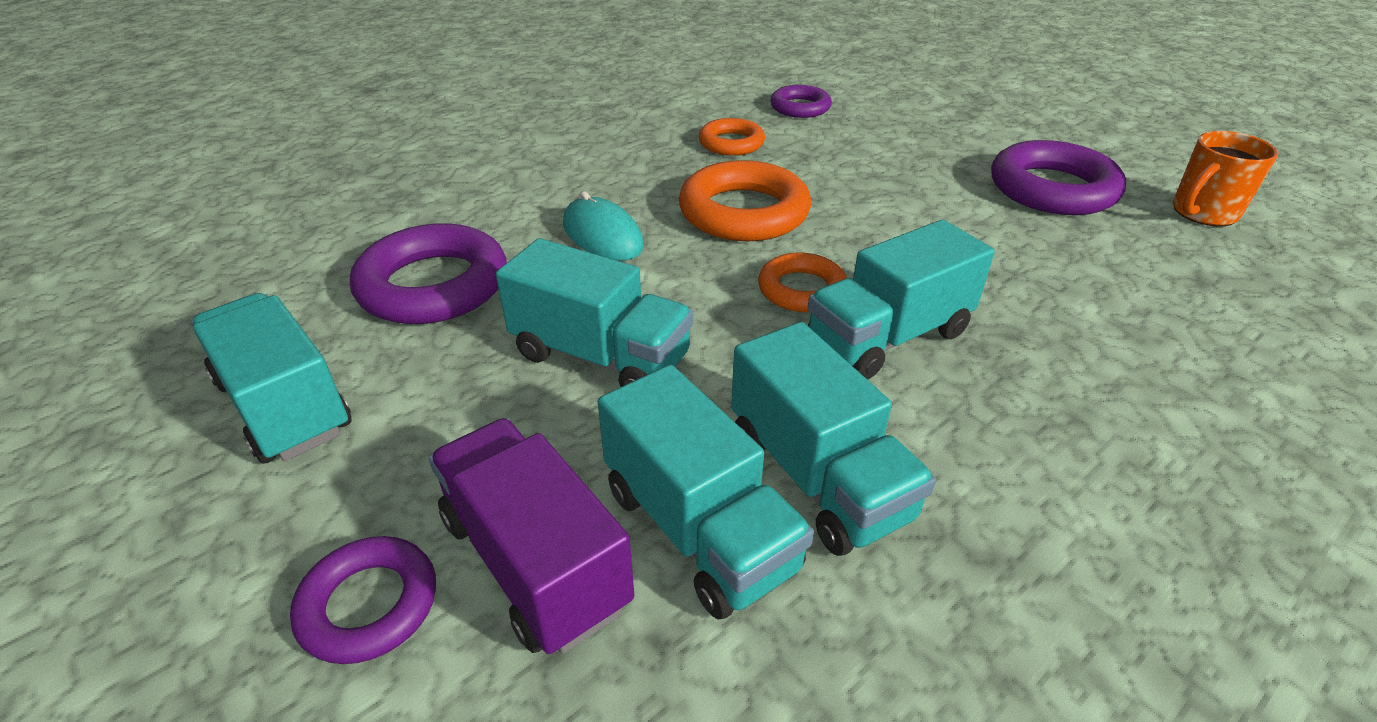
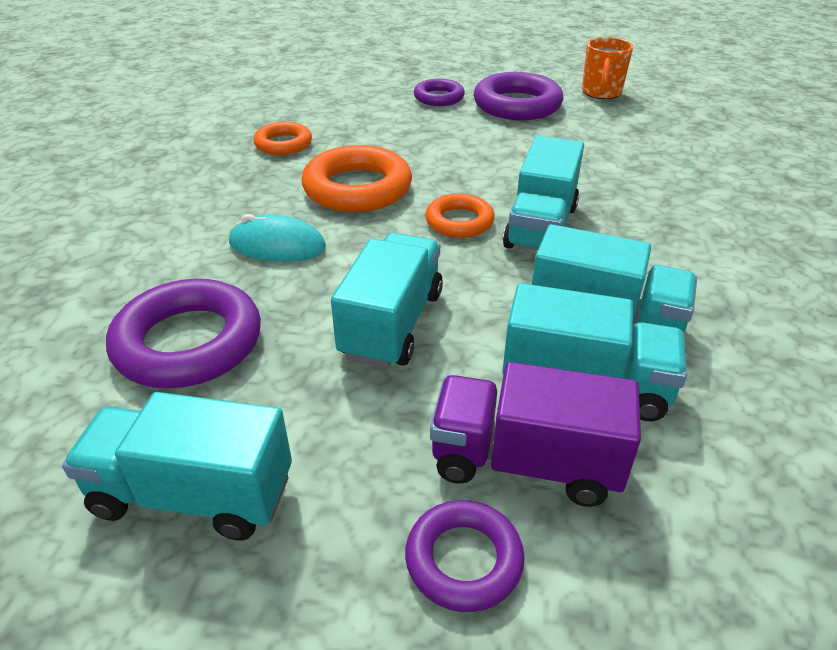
camera: 40 degrees left, 0 degrees up
(600, 356) = (392, 324): turquoise truck -> turquoise truck turned 60 degrees counterclockwise
(800, 107) = (299, 102): purple ring -> purple ring (439, 97)

